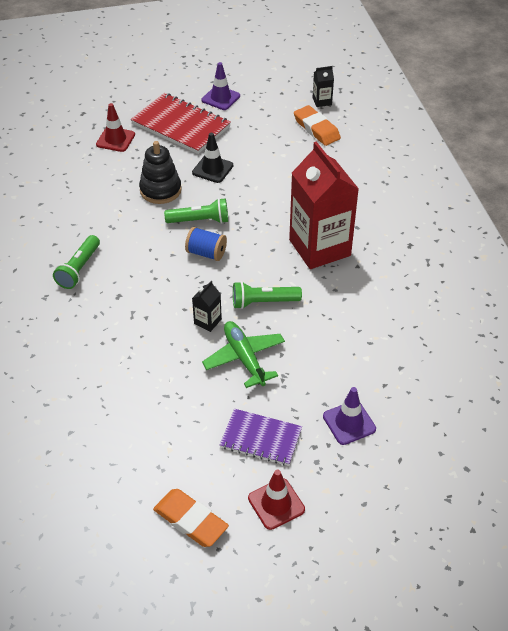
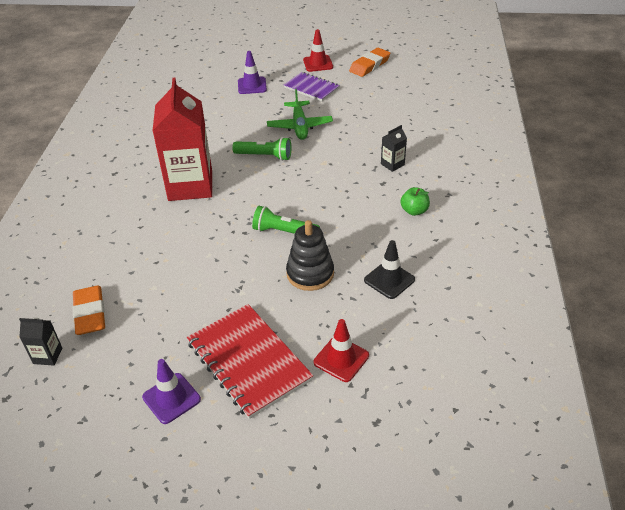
camera: 160 degrees left, 5 degrees down
(79, 269) = (414, 211): green flashlight -> green apple
(190, 520) = (369, 65): orange eraser -> orange eraser turned 75 degrees clockwise
(206, 253) = (292, 201): blue spool -> none
(207, 321) = (315, 152): black carton -> black carton (392, 164)
(212, 169) = (241, 287): black traffic cone -> black traffic cone (389, 280)

